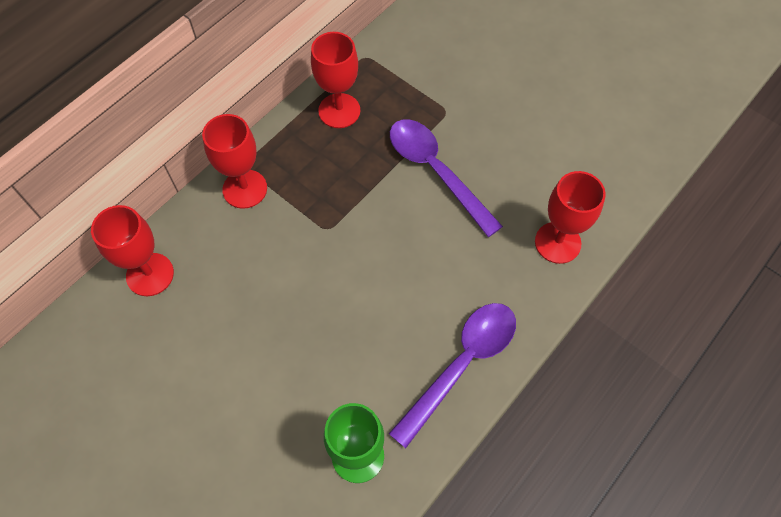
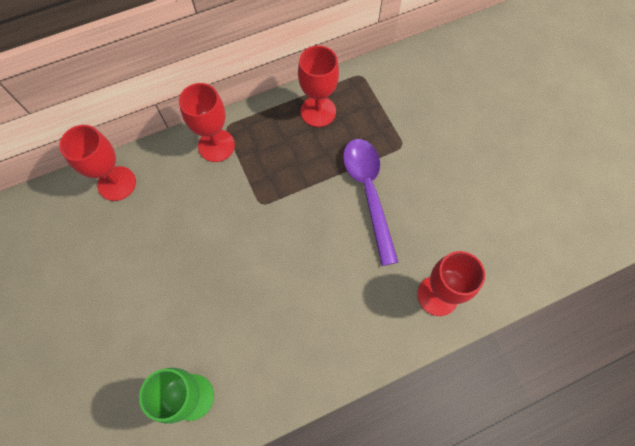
camera: 25 degrees right, 5 degrees up
(461, 365) = (307, 362): purple spoon -> none

